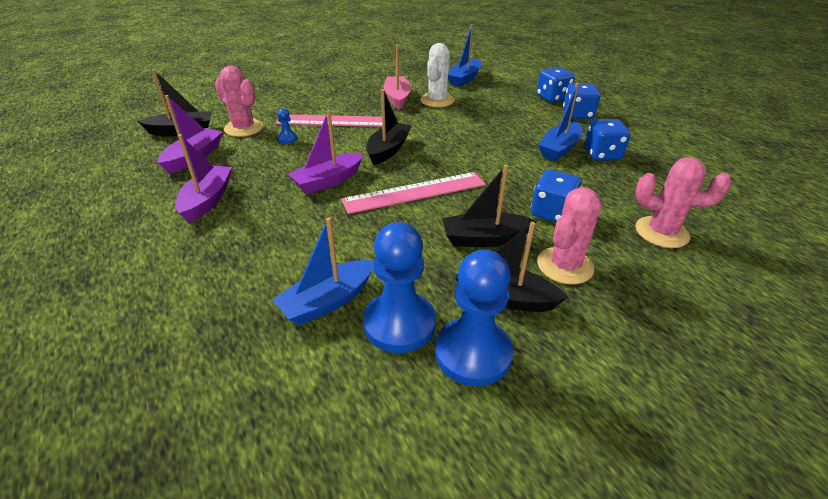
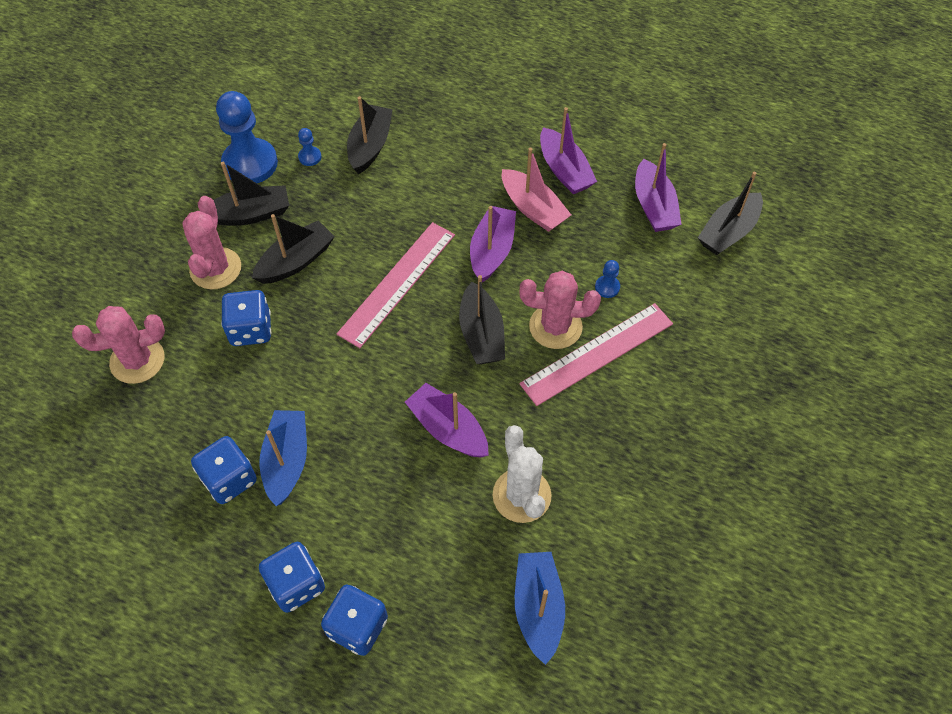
camera: 145 degrees right, 20 degrees up
(244, 128) = (676, 275): pink cactus -> pink cactus (555, 326)
(328, 301) = (370, 146): blue boat -> black boat
(397, 98) = (580, 464): pink boat -> pink boat (533, 209)
(399, 324) = (310, 157): blue pawn -> blue pawn, size x0.42
(451, 127) = (448, 429): none -> purple boat

